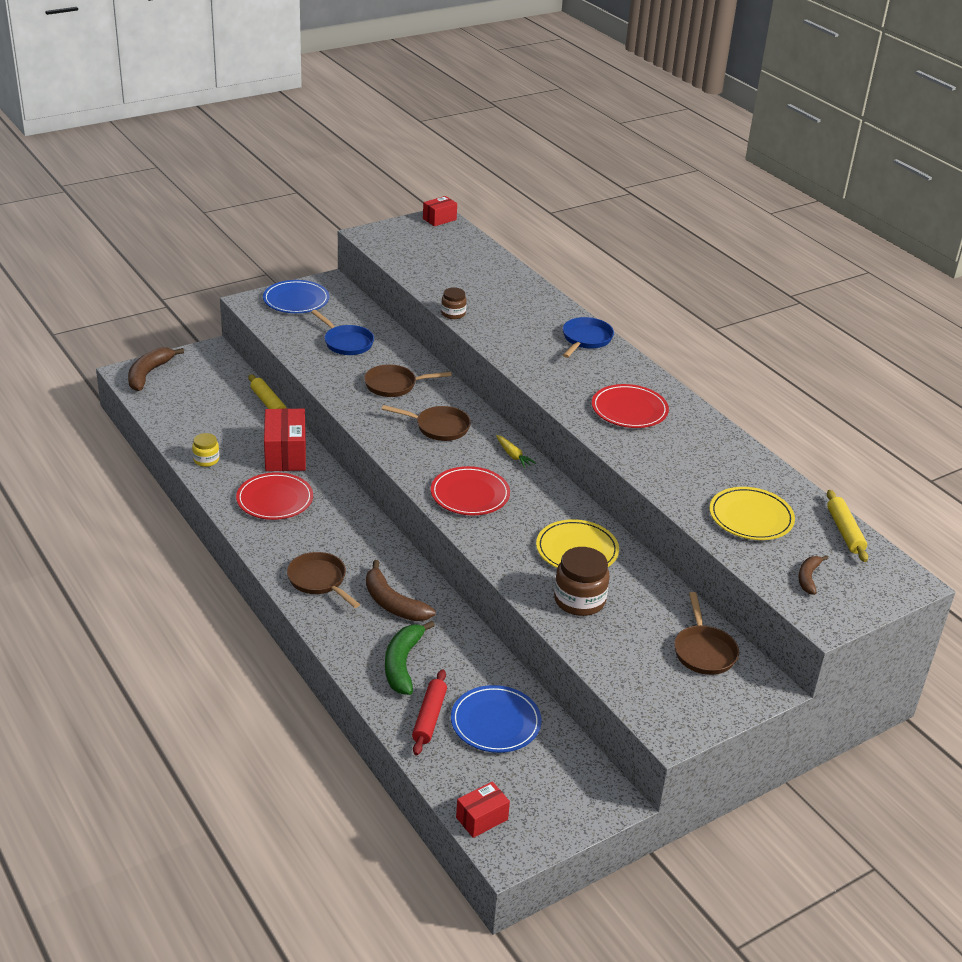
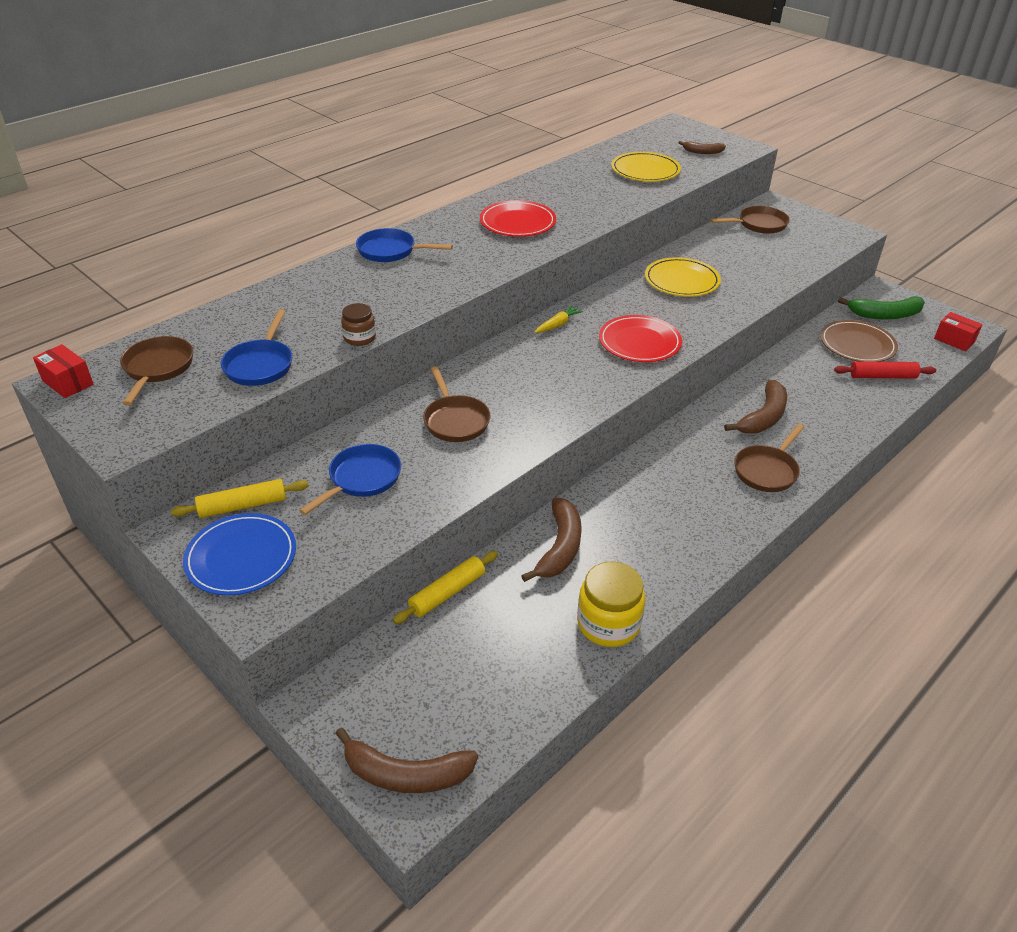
camera: 100 degrees left, 5 degrees up
(206, 460) = (608, 624): yellow jar -> yellow jar, size x1.72
(275, 499) = (655, 535): red plate -> none
(285, 454) = (560, 547): red box -> brown banana
(402, 664) = (836, 399): green banana -> green banana (885, 315)
(433, 277) = (260, 365): none -> blue pan
(439, 427) = (530, 376): brown pan -> brown pan (158, 368)
(495, 722) = (857, 344): blue plate -> brown plate
(579, 600) = (746, 275): brown jar -> none
(845, 531) = (635, 140): yellow rolling pin -> yellow rolling pin (243, 505)

